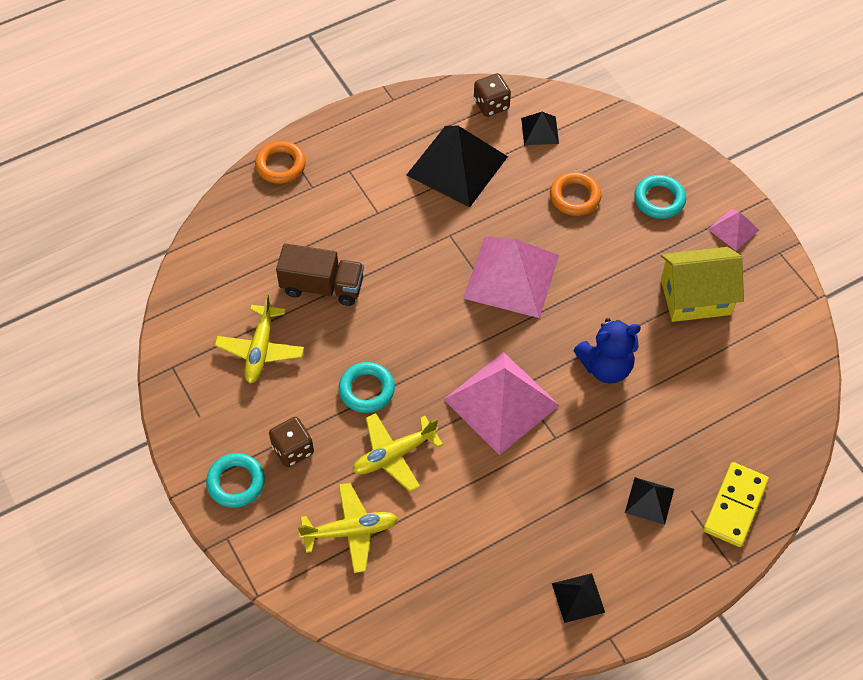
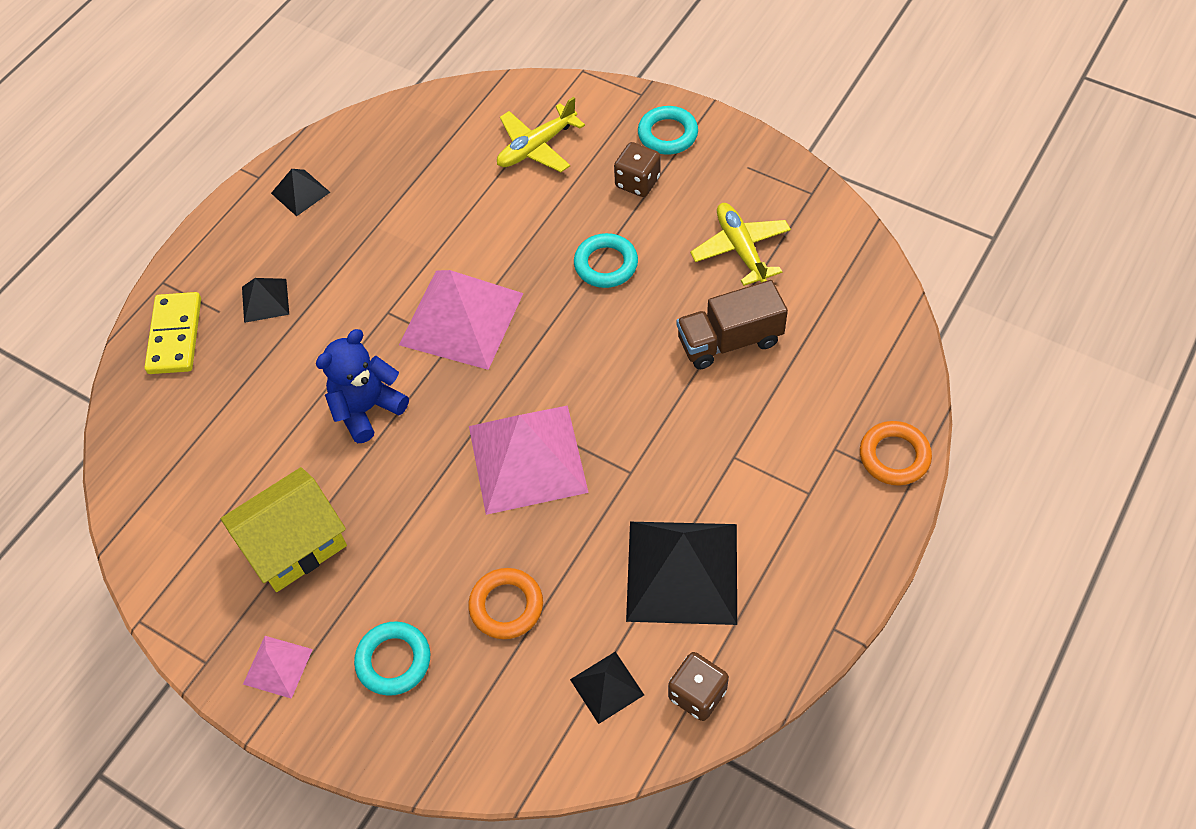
camera: 155 degrees right, 0 degrees up
(394, 455) = (538, 222): yellow plane -> none

